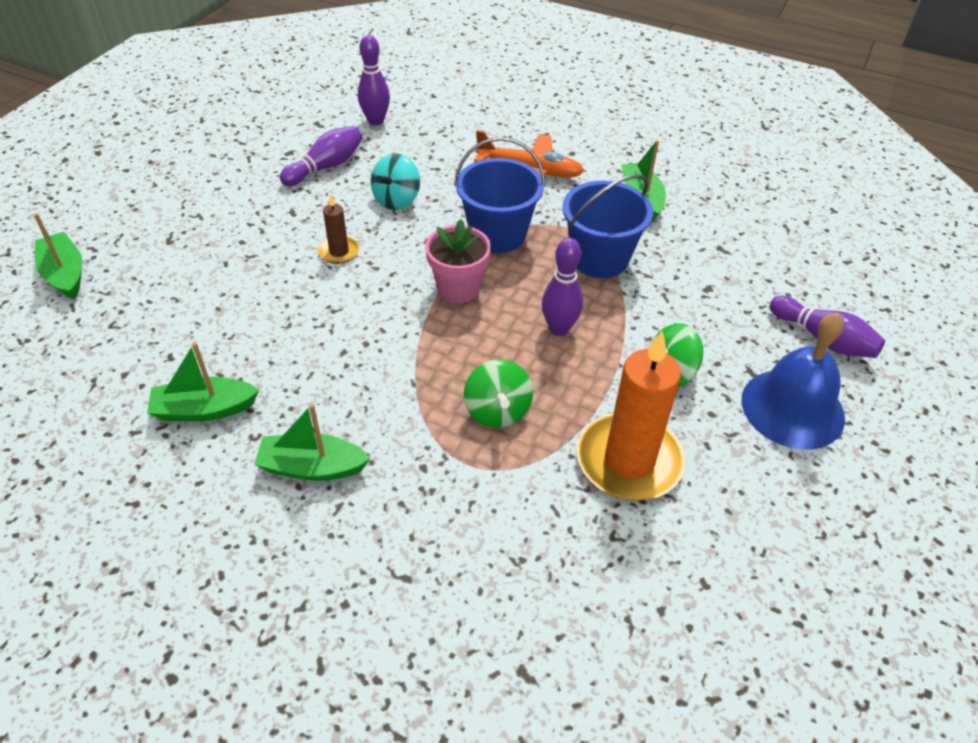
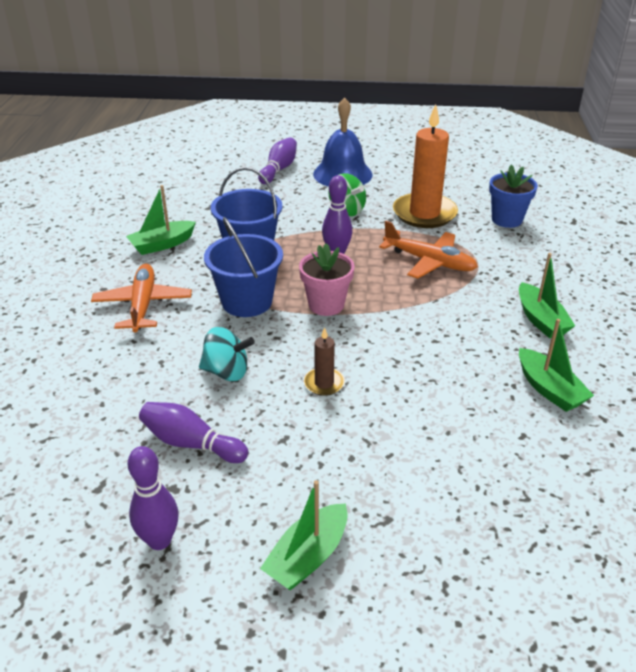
camera: 110 degrees left, 10 degrees down
(65, 274) = (499, 586): green boat -> green boat (307, 557)
(376, 121) = (80, 435): purple bowling pin -> purple bowling pin (159, 540)
(497, 411) = (429, 262): green spinning top -> orange plane
(570, 565) = (507, 220): none -> blue flower pot

